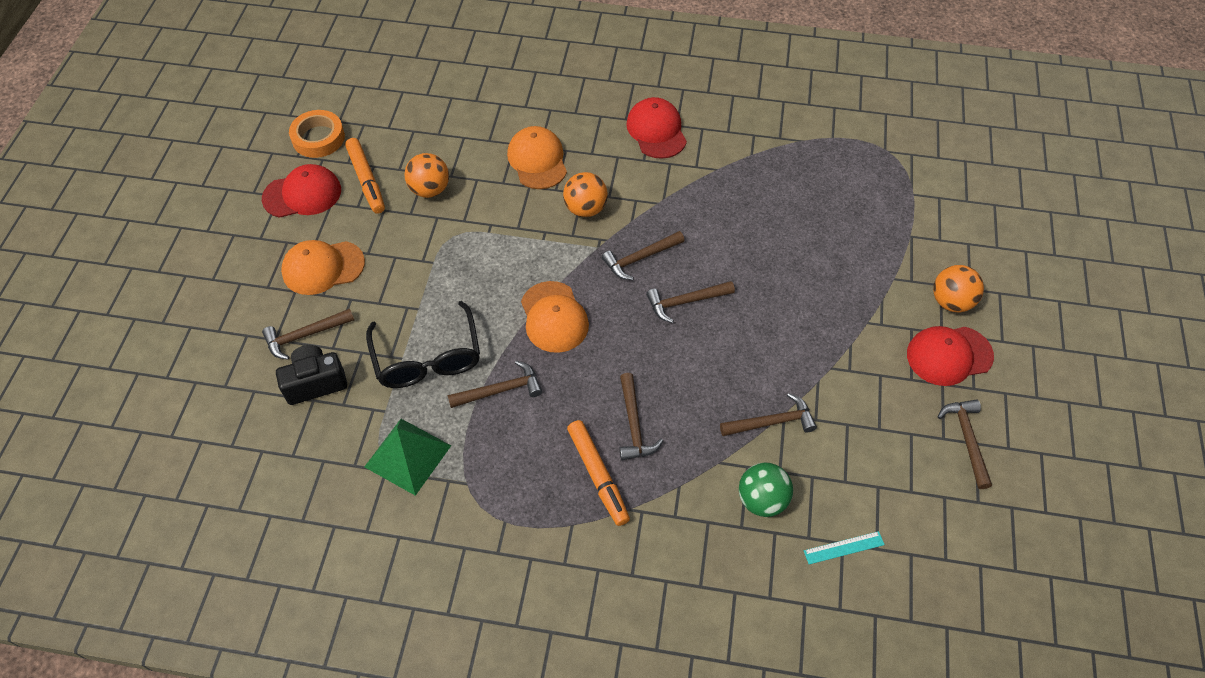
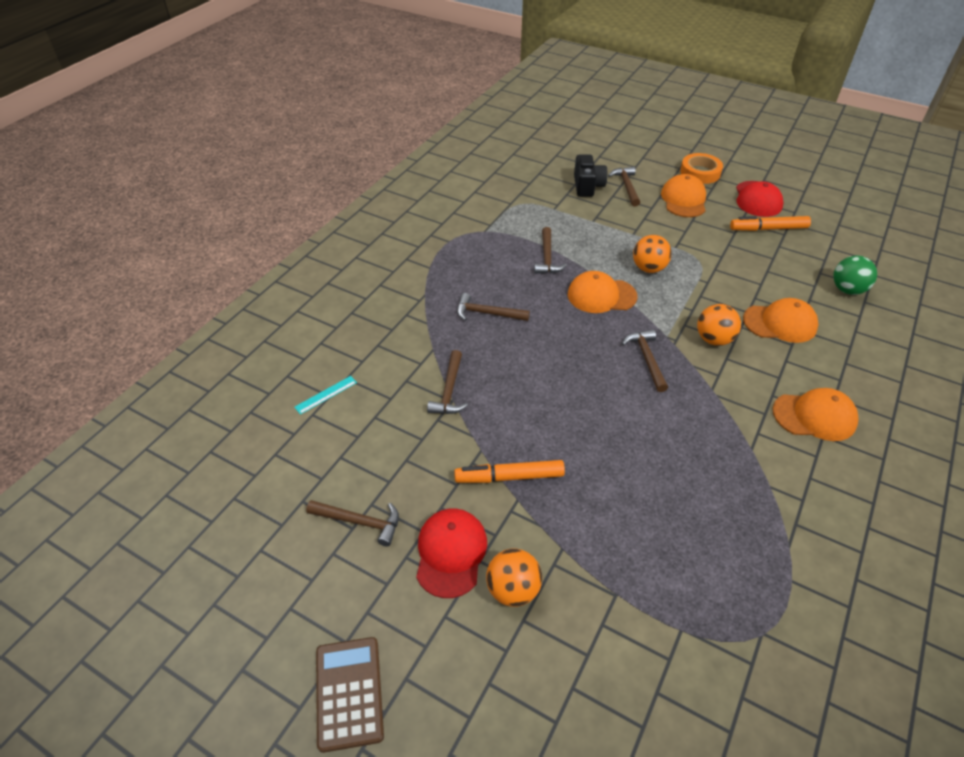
camera: 110 degrees right, 10 degrees down
(318, 138) = (819, 213): orange tape -> orange tape (700, 172)
(407, 456) = (516, 212): green pyramid -> none
(427, 358) = (588, 231): black glasses -> none
(430, 190) = (752, 257): orange ball -> orange ball (648, 268)
(597, 475) = (458, 286): orange marker -> orange marker (510, 477)
(656, 131) = (814, 416): red cap -> orange cap
(685, 302) = (589, 374): brown hammer -> none
(762, 500) = (390, 362): green ball -> green ball (847, 290)
(843, 547) = (326, 395): turquoise ruler -> turquoise ruler turned 45 degrees clockwise
(1100, 382) = (349, 693): none -> brown calculator

